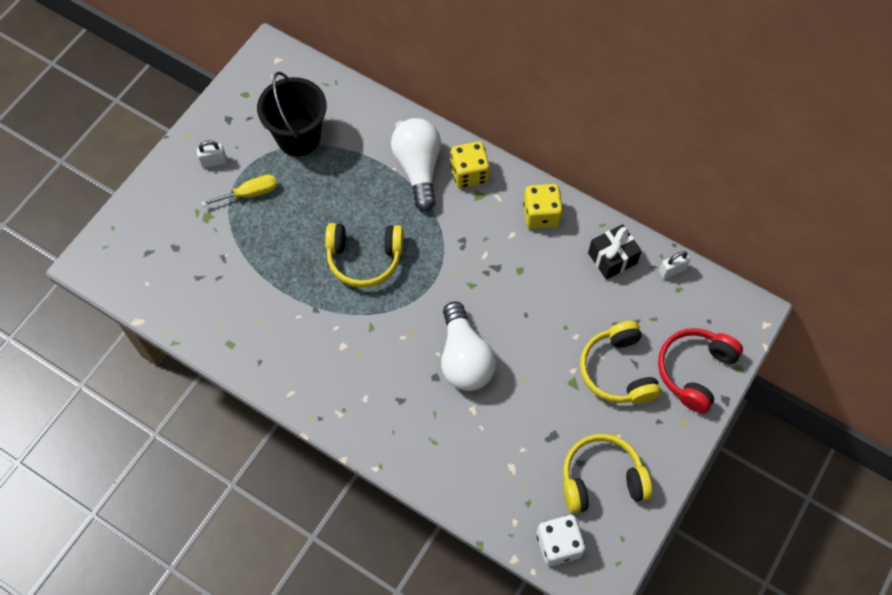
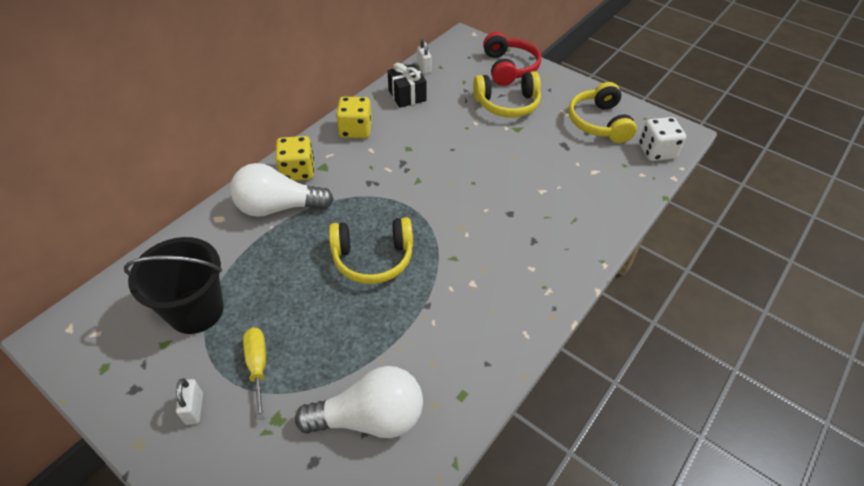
camera: 85 degrees left, 15 degrees down
(364, 258) = (373, 258): yellow headphones -> yellow headphones turned 75 degrees clockwise
(464, 358) = (492, 192): white light bulb -> white light bulb (370, 417)
(694, 371) = (509, 68): red headphones -> red headphones turned 135 degrees counterclockwise

